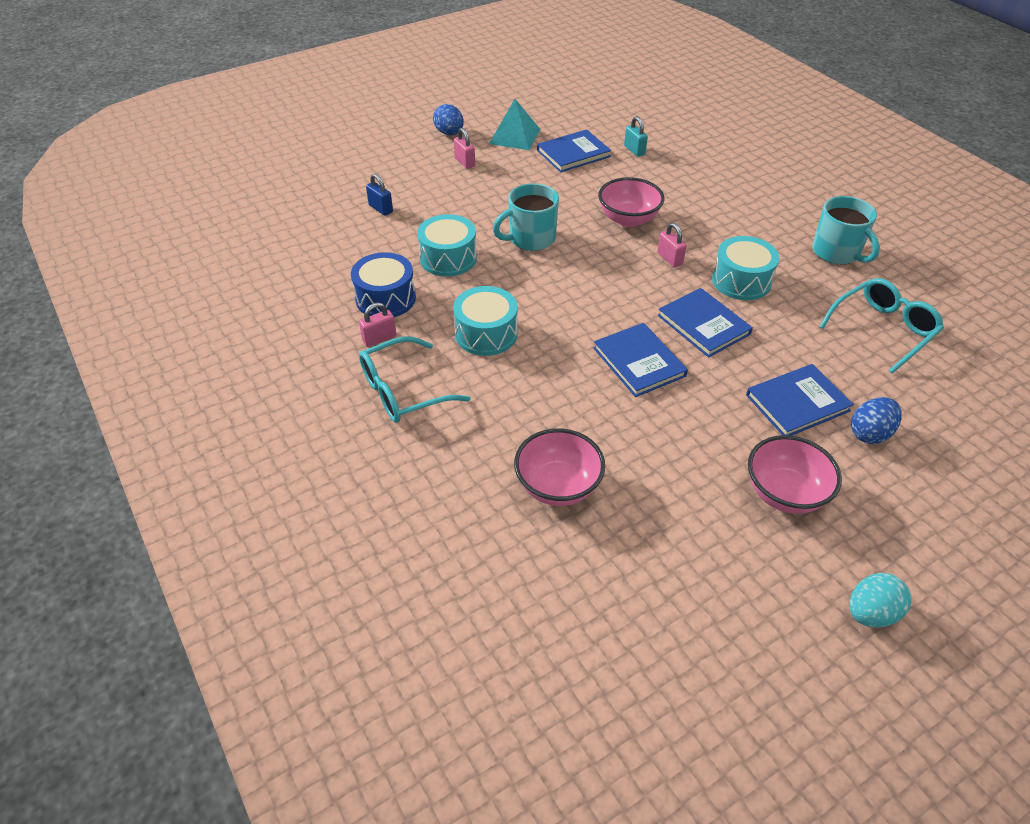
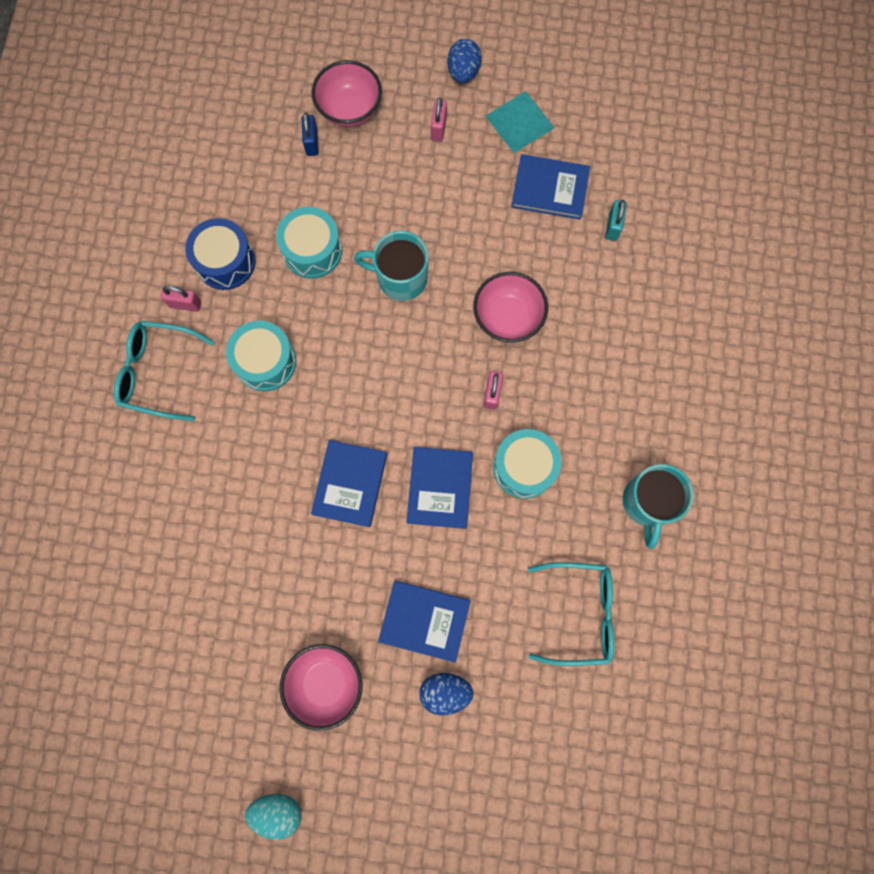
camera: 40 degrees right, 30 degrees up
(558, 486) = (183, 546): pink bowl -> pink bowl (349, 109)

